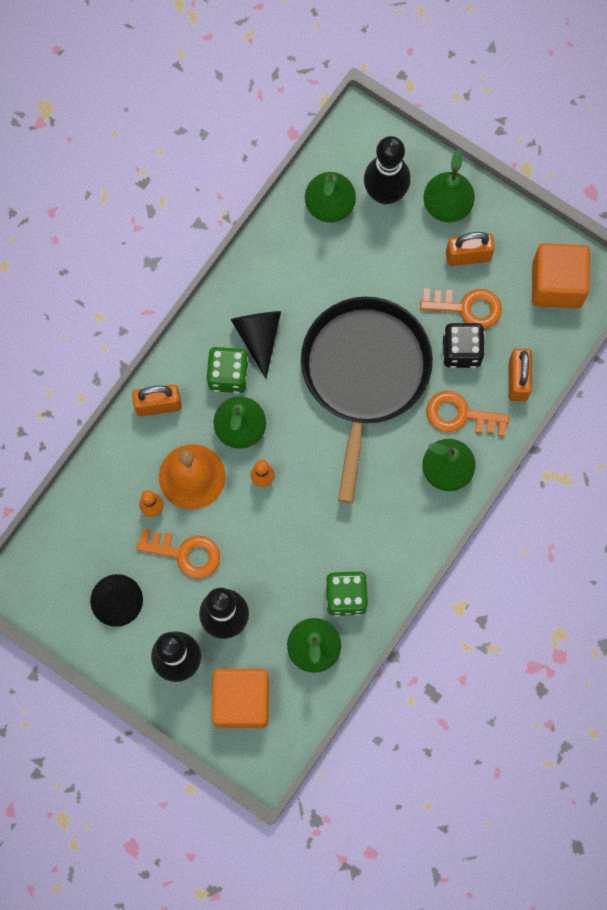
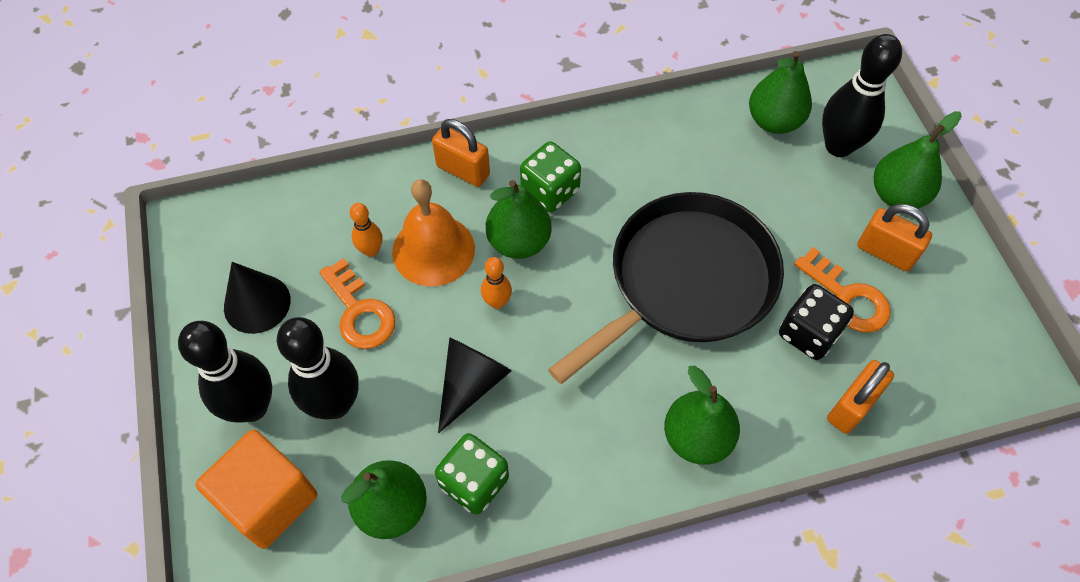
camera: 40 degrees right, 15 degrees down
(258, 337) = (608, 180): black cone -> black cone (471, 384)
(460, 415) = (757, 394): orange key -> none
(556, 284) = (969, 344): orange cube -> none

